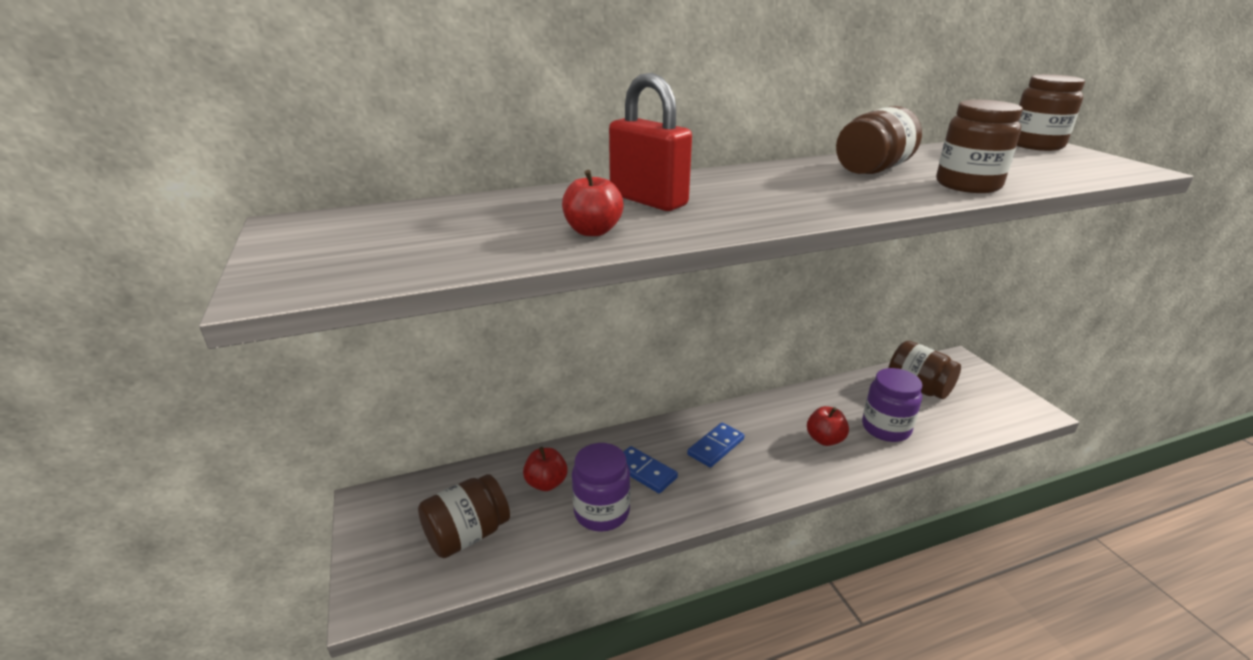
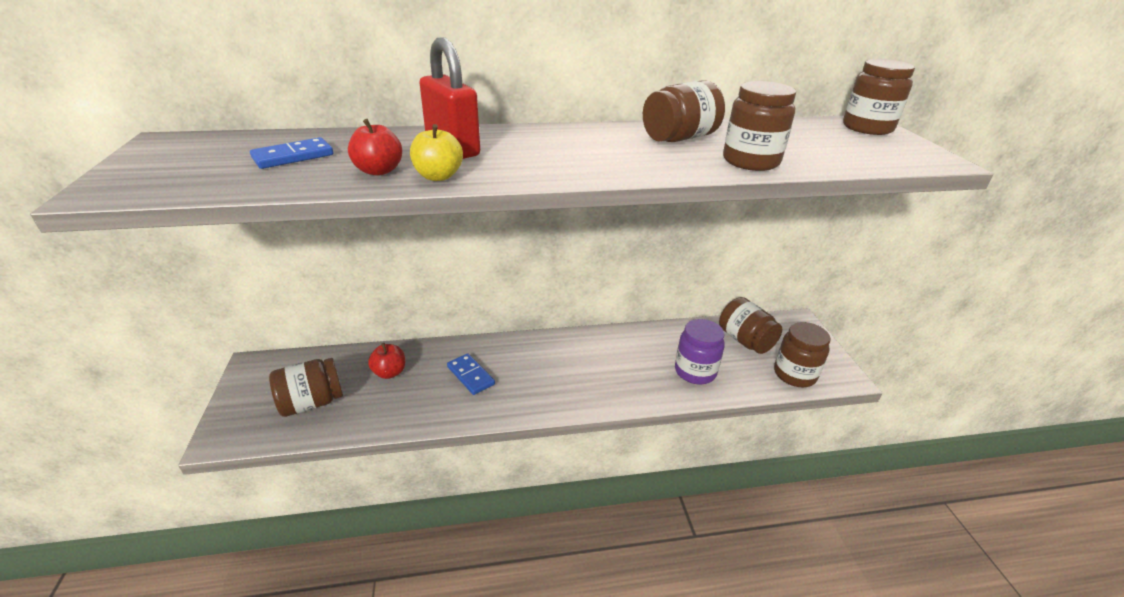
camera: 10 degrees right, 5 degrees up
(601, 512) = (421, 402): purple jar -> none
(667, 230) = (438, 176): none -> yellow apple
(715, 447) = (539, 364): blue domino -> blue domino (293, 156)
(824, 439) = (635, 372): red apple -> none
(986, 416) = (794, 374): none -> brown jar

